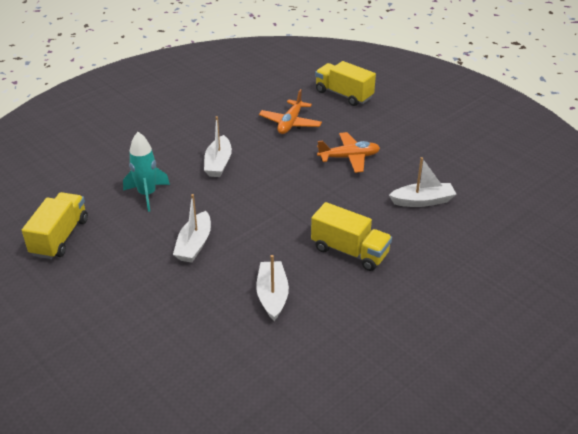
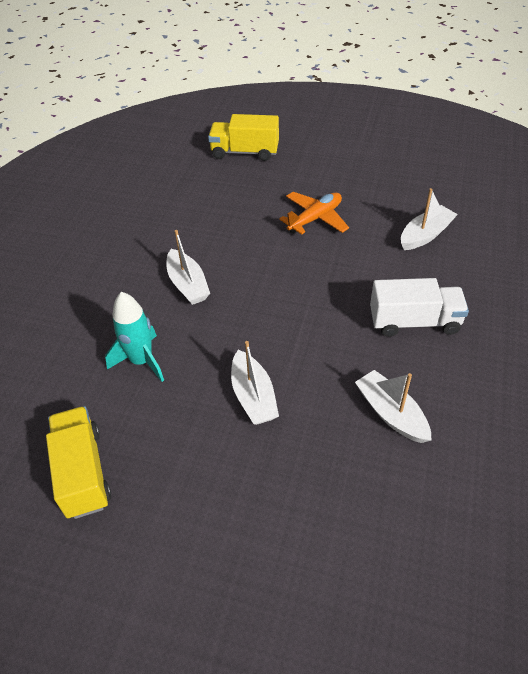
camera: 30 degrees left, 10 degrees up
(290, 123) = (221, 205): orange plane -> none
(350, 251) = (414, 322): yellow truck -> white truck

